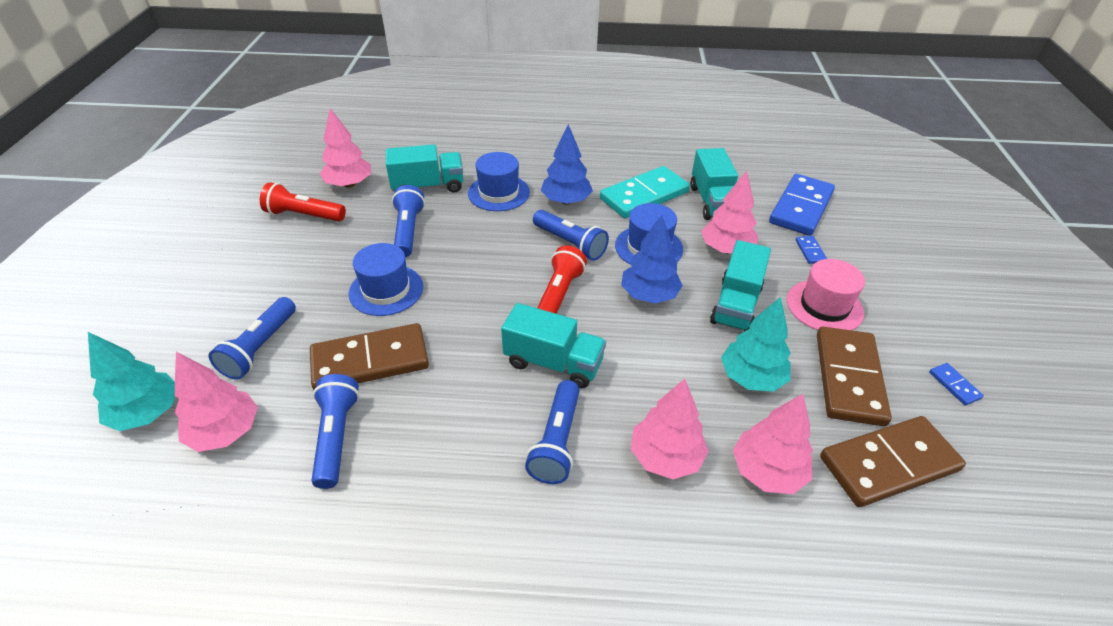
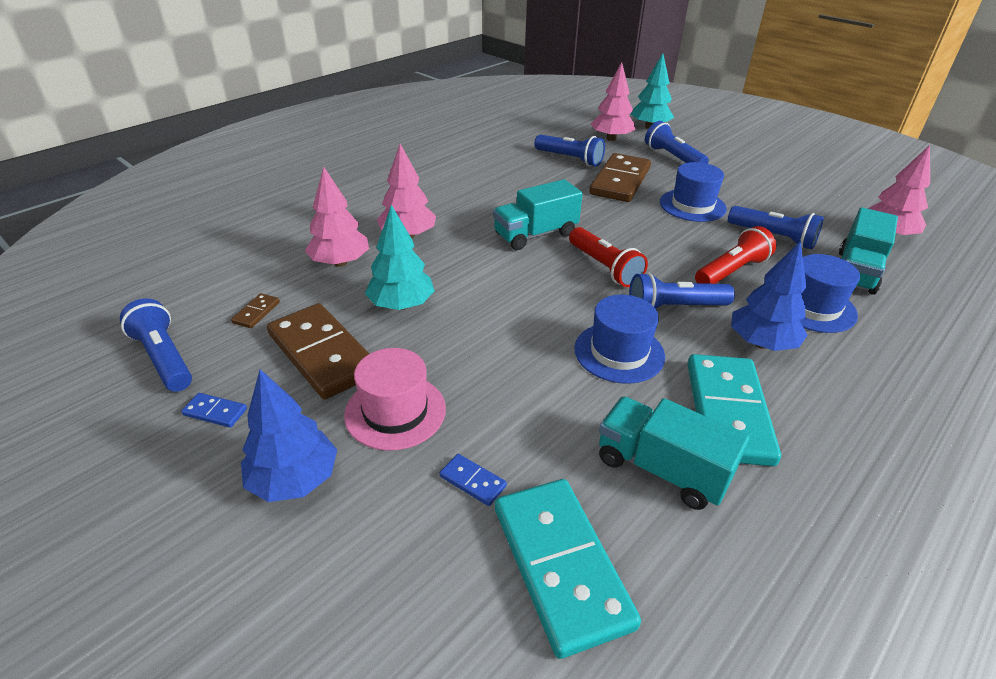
camera: 130 degrees right, 5 degrees down
(304, 215) = (837, 203): red flashlight -> red flashlight (731, 271)
(557, 441) = (474, 209): blue flashlight -> blue flashlight (164, 358)
(649, 295) = (550, 311): blue tree -> blue tree (294, 480)
(726, 249) = (556, 407): pink tree -> none
(736, 305) = (476, 352): turquoise truck -> none
(801, 208) = (560, 565): blue domino -> turquoise domino
(888, 463) = (256, 312): brown domino -> brown domino, size x0.41

